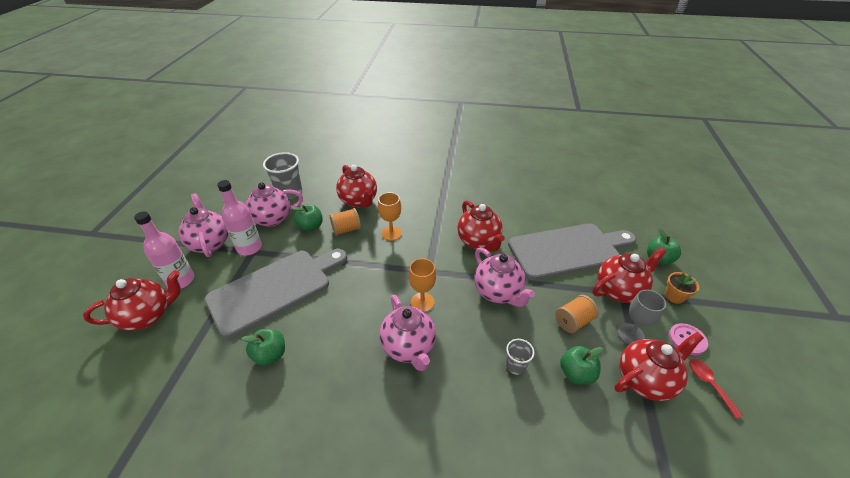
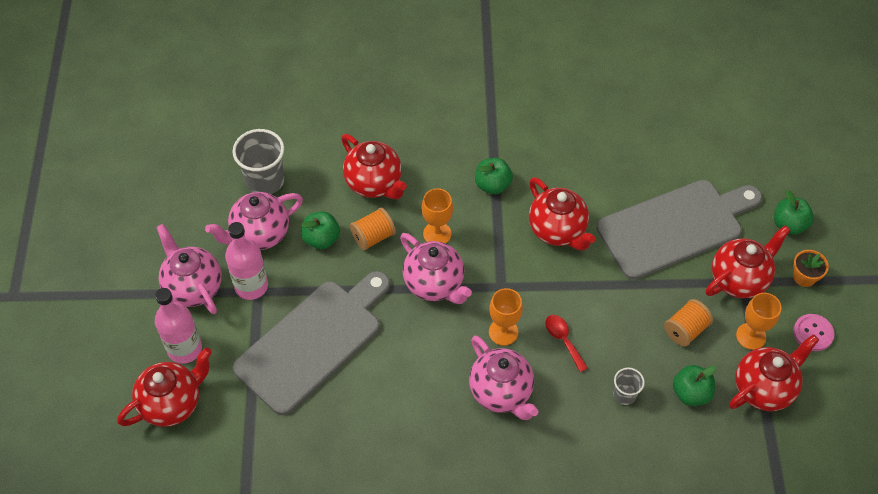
camera: 10 degrees left, 15 degrees up
(270, 355) = (344, 426): green apple -> green apple (492, 185)
(498, 292) = (593, 304): pink teapot -> pink teapot (434, 284)
(630, 334) = (751, 336): grey goblet -> orange goblet
(708, 384) = (830, 382): red spoon -> red spoon (563, 340)

